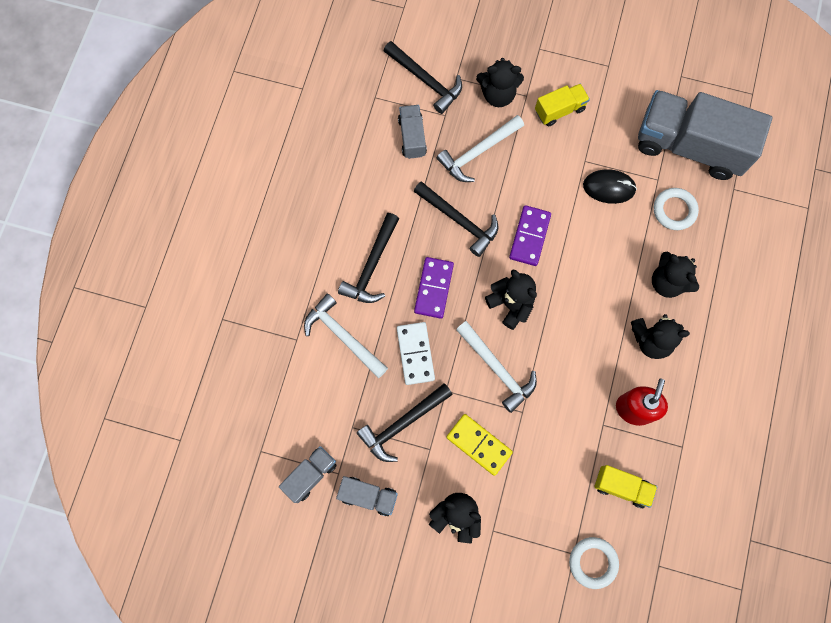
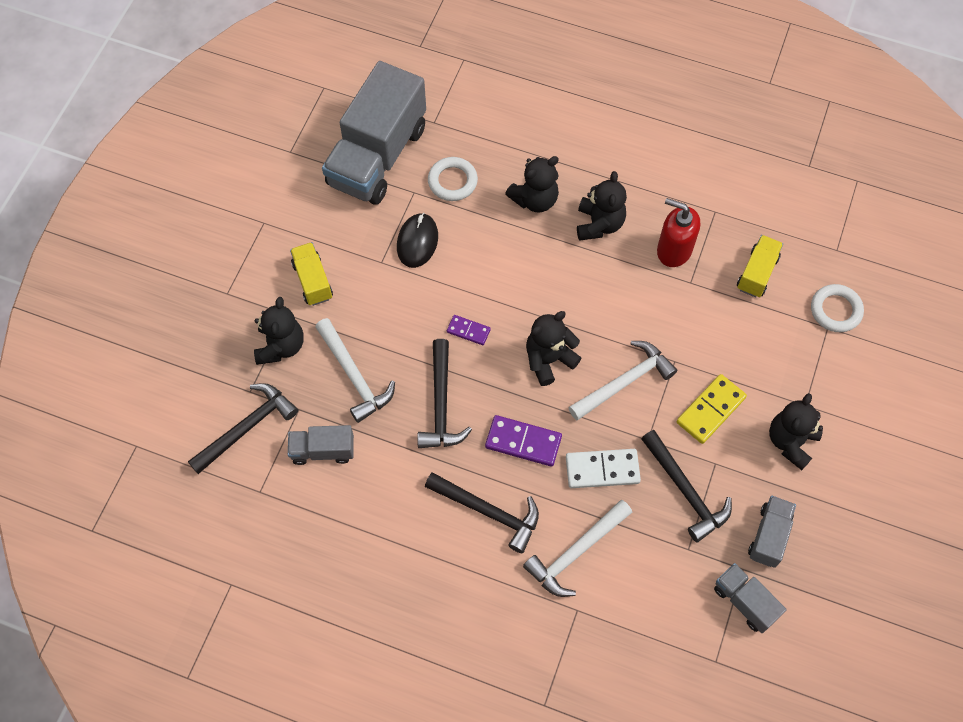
camera: 85 degrees left, 10 degrees down
(460, 221) = (441, 405): black hammer -> black hammer turned 135 degrees clockwise
(529, 236) = (468, 331): purple domino -> purple domino, size x0.59

